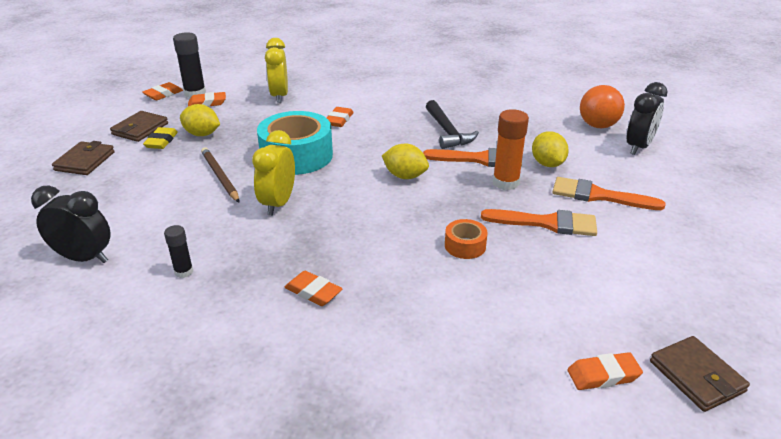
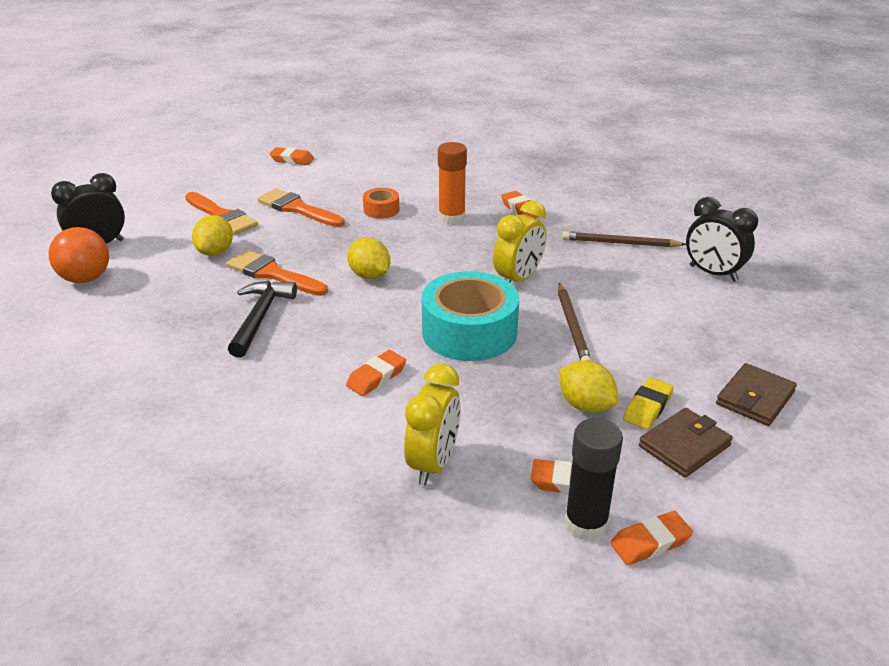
camera: 155 degrees left, 0 degrees up
(184, 272) = (620, 243): black glue stick -> brown pencil
(505, 183) = (282, 245): orange glue stick -> orange glue stick (451, 218)
(603, 375) = (379, 143): orange eraser -> orange eraser (292, 160)
(696, 376) = (332, 133): brown wallet -> none

